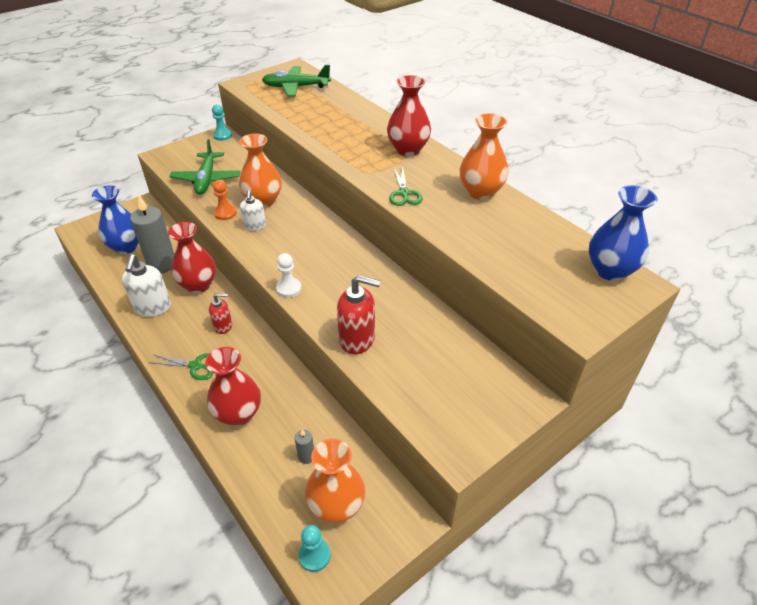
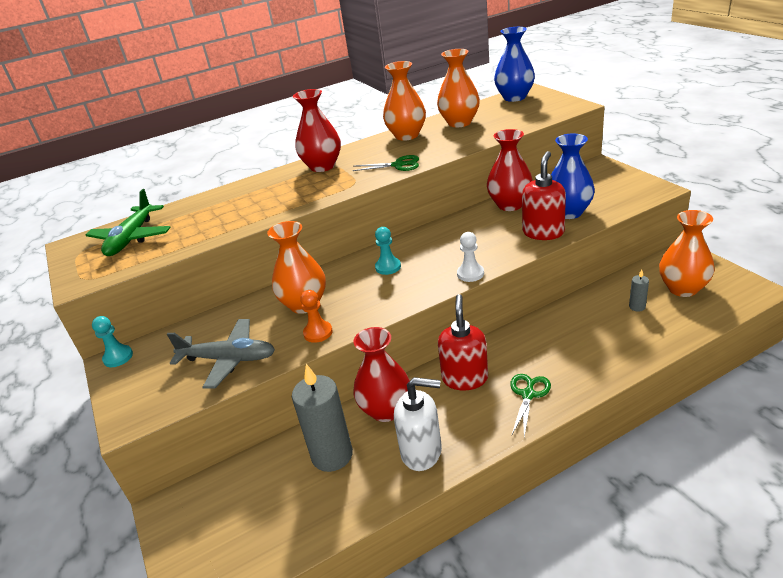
camera: 75 degrees left, 10 degrees down
(126, 247) = (273, 509): blue vase -> blue vase (568, 212)
(206, 179) = (229, 359): green plane -> grey plane
(223, 326) = (465, 378): red soap dispenser -> red soap dispenser, size x1.63
(238, 414) = (594, 353): red vase -> red vase (510, 205)
(255, 226) = (353, 306): white soap dispenser -> none
(314, 555) = (733, 297): turquoise pawn -> turquoise pawn (388, 267)
(518, 227) = (459, 123): none -> orange vase

